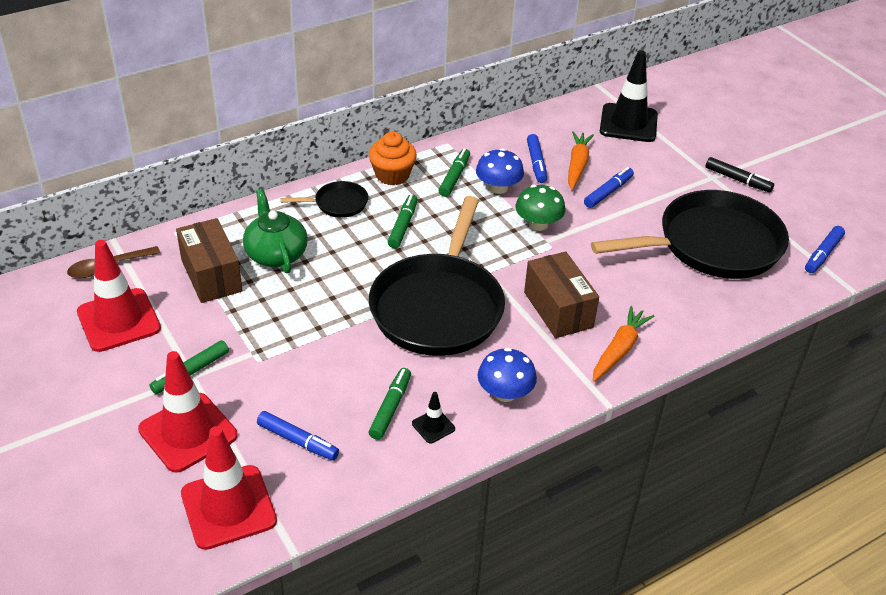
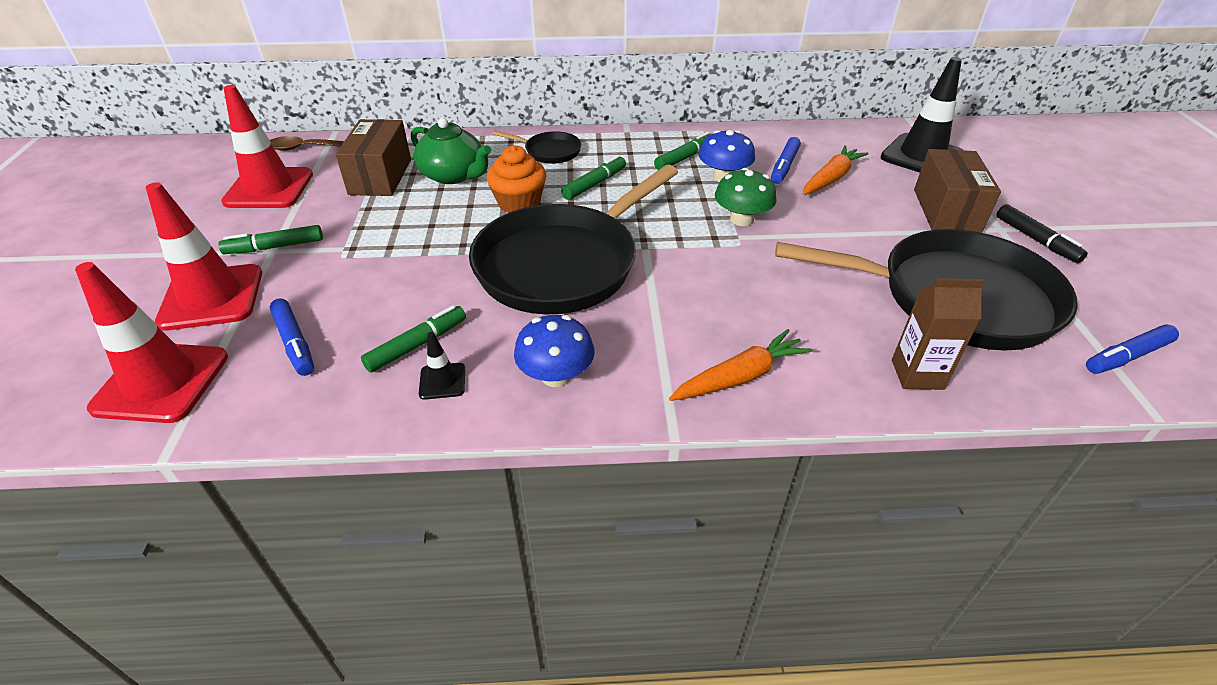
camera: 30 degrees right, 0 degrees up
(276, 253) = (453, 175): green teapot -> green teapot turned 120 degrees clockwise
(392, 175) = (623, 142): orange cupcake -> orange cupcake (519, 203)
(558, 309) = (696, 308): brown box -> brown box (946, 211)
(608, 192) = (850, 211): blue marker -> none
(718, 309) = (917, 374): none -> brown carton

